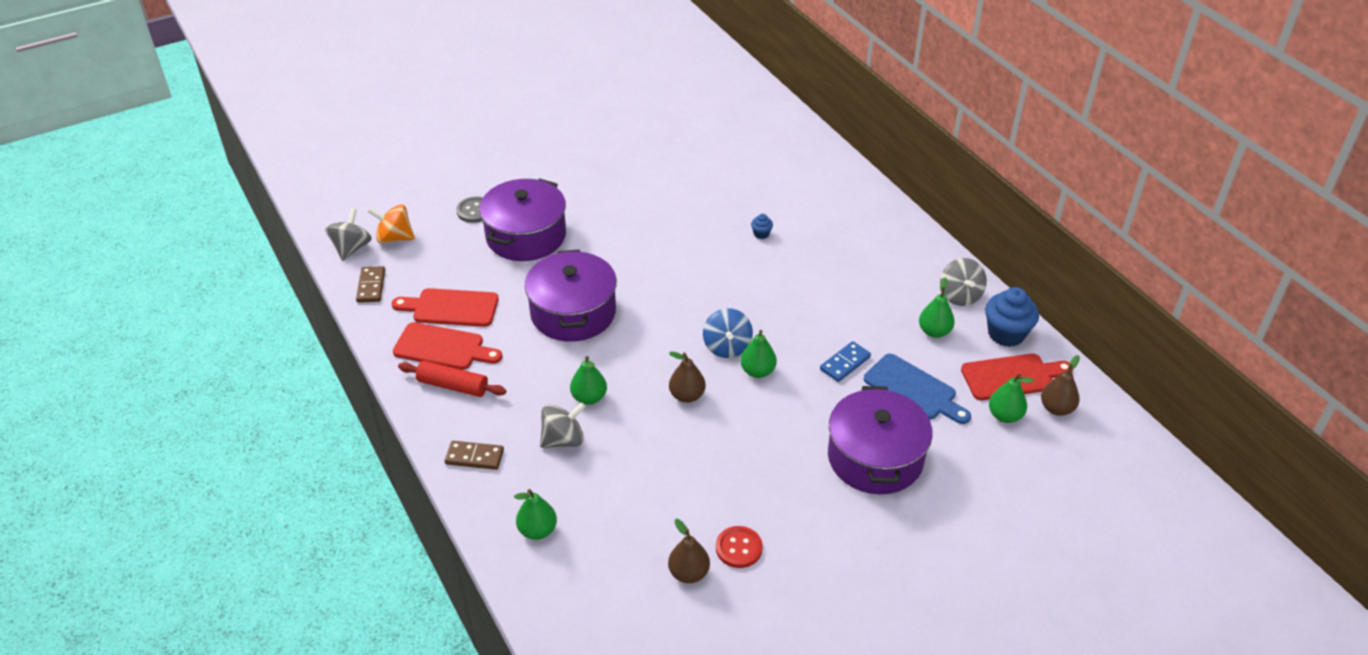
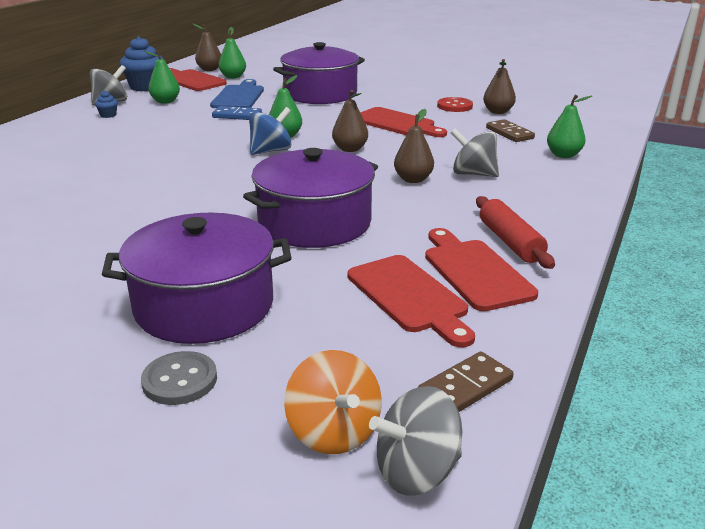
camera: 125 degrees left, 15 degrees down
(474, 457) = (558, 199): brown domino -> brown domino (509, 133)
(589, 398) = (413, 179): green pear -> brown pear
(725, 465) = (397, 123): none -> red cutting board
(761, 234) = (77, 177): blue cupcake -> blue cupcake (108, 115)

